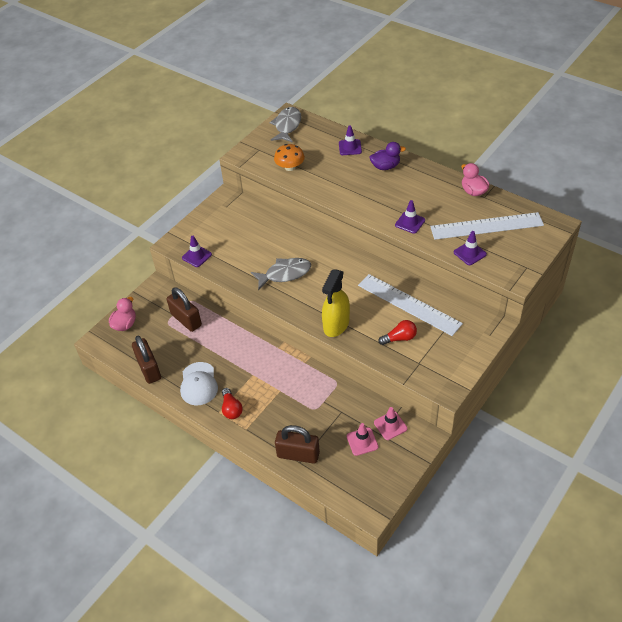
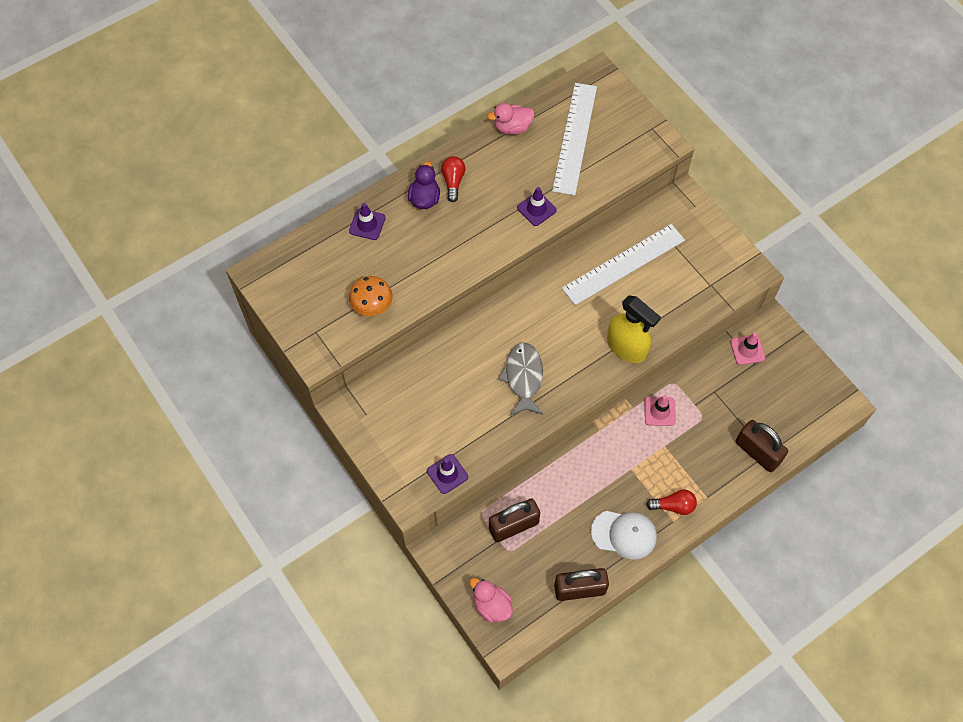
camera: 75 degrees left, 15 degrees up
(287, 126) = (282, 283): grey fish -> none
(298, 454) = (757, 452): brown padlock -> brown padlock turned 75 degrees counterclockwise
(362, 441) = (759, 384): pink traffic cone -> pink traffic cone (659, 411)
(399, 338) = (670, 291): red light bulb -> red light bulb (453, 181)
(469, 253) = (610, 170): purple traffic cone -> none

